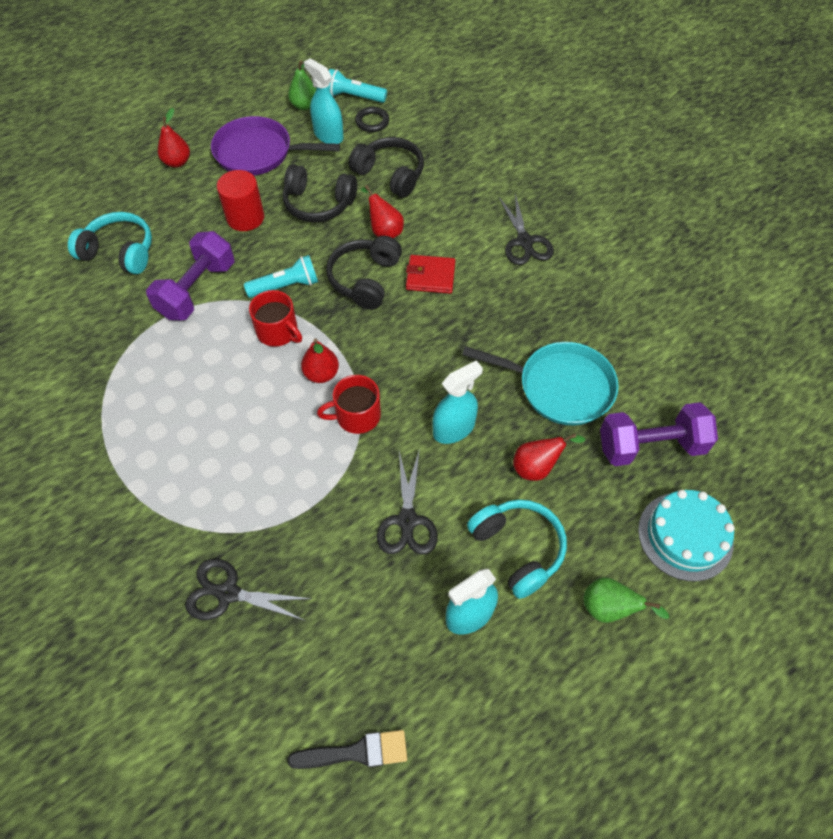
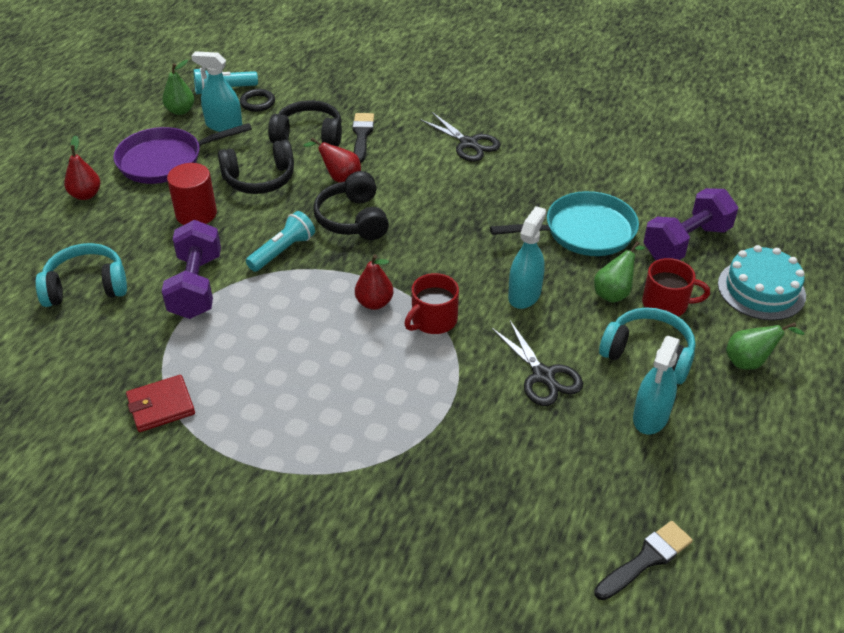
camera: 30 degrees left, 15 degrees down
(228, 593) = (433, 502): black scissors -> none
(278, 331) = (305, 287): red mug -> red mug (666, 304)
(430, 276) = (410, 196): red wallet -> red wallet (161, 406)
(436, 193) = (362, 135): none -> black brush
(537, 467) = (614, 293): red pear -> green pear

